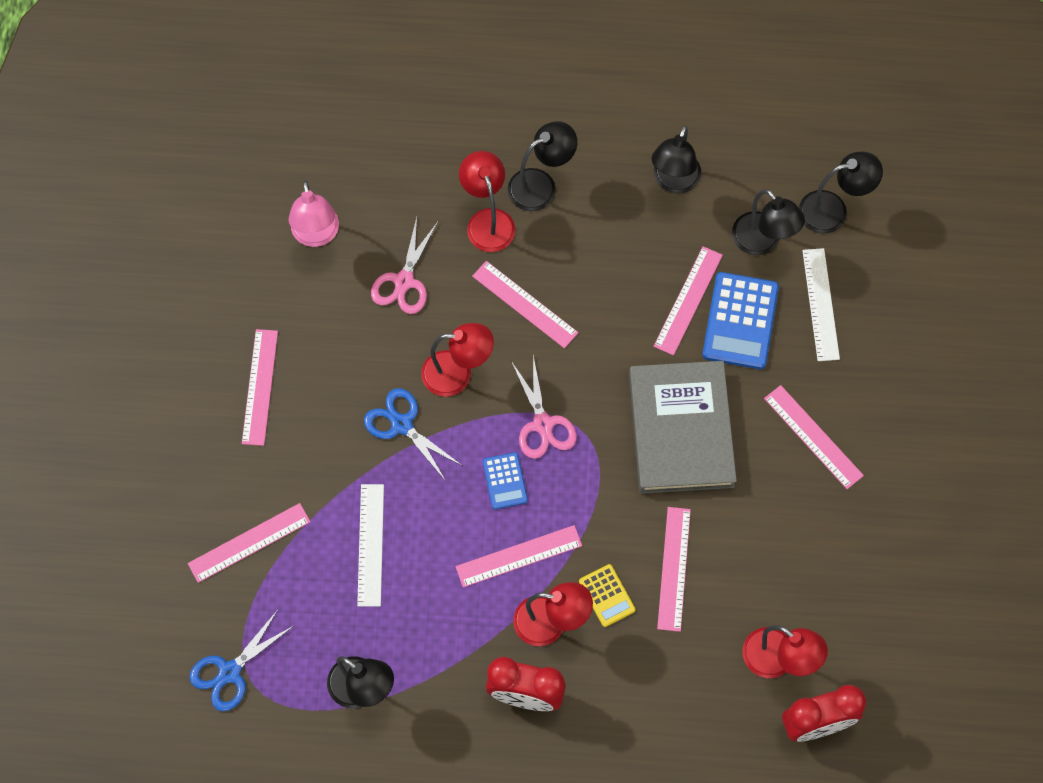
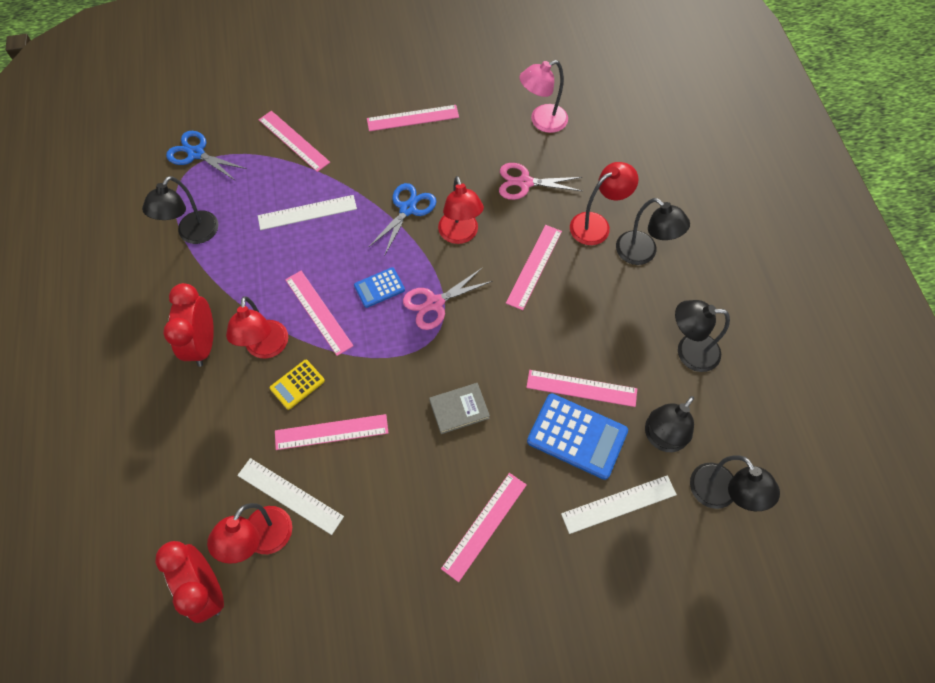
camera: 75 degrees right, 5 degrees down
(680, 430) = (459, 409): grey book -> grey book, size x0.45
(736, 624) = (290, 496): none -> white ruler
(740, 321) = (577, 436): blue calculator -> blue calculator turned 150 degrees counterclockwise

